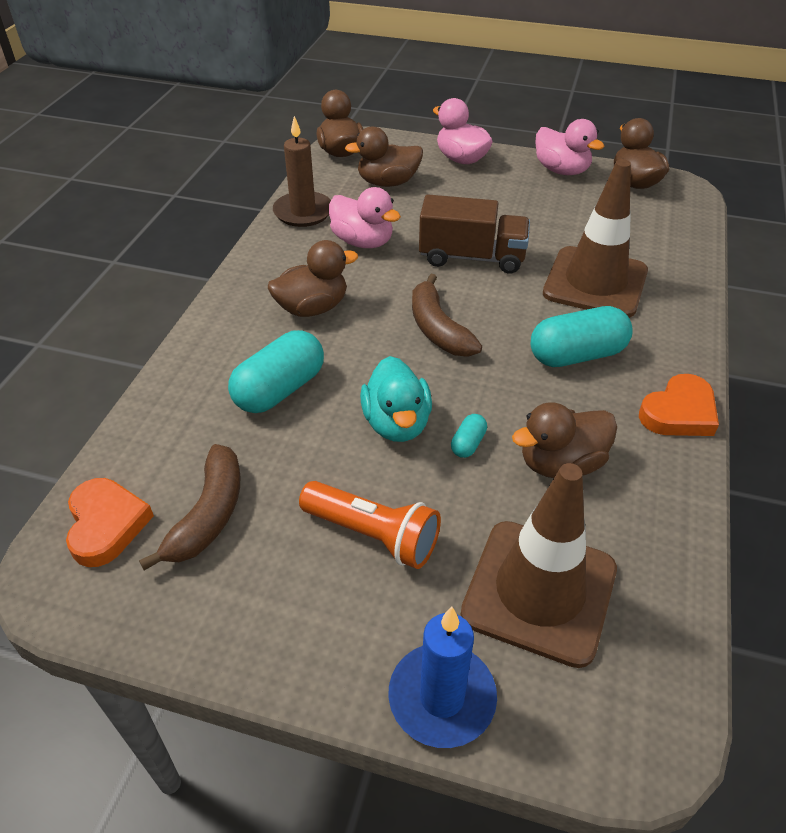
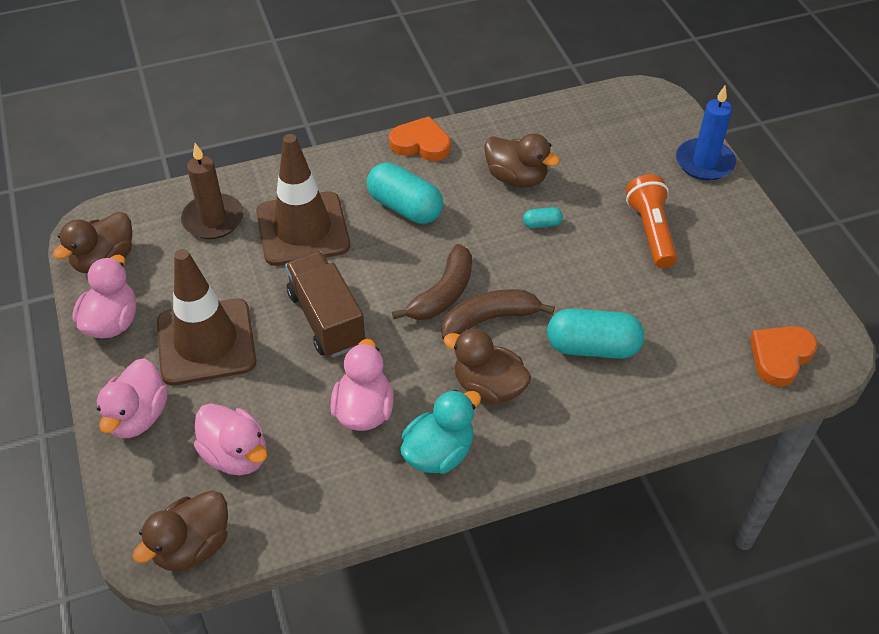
camera: 125 degrees left, 5 degrees up
(208, 515) = (720, 312): brown banana -> brown banana (489, 319)
(303, 212) = (350, 494): brown candle -> brown candle (213, 219)
(388, 182) = (236, 455): brown duck -> pink duck
(397, 423) = (559, 266): turquoise duck -> turquoise duck (439, 453)
(539, 591) = (613, 153): brown traffic cone -> brown traffic cone (206, 342)

